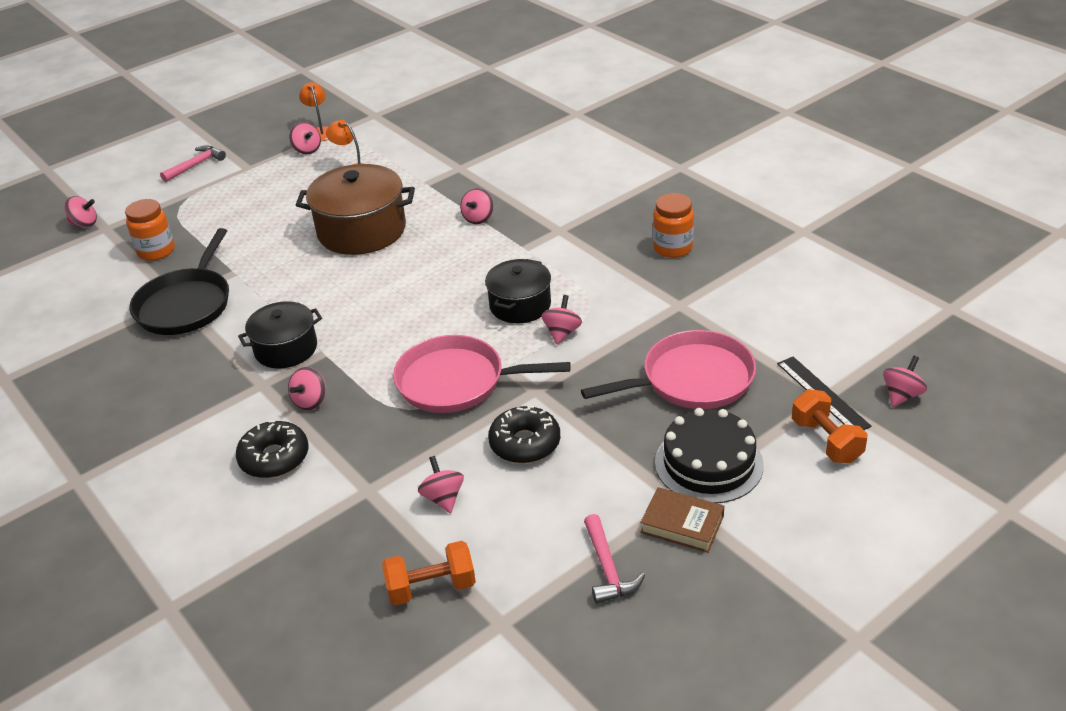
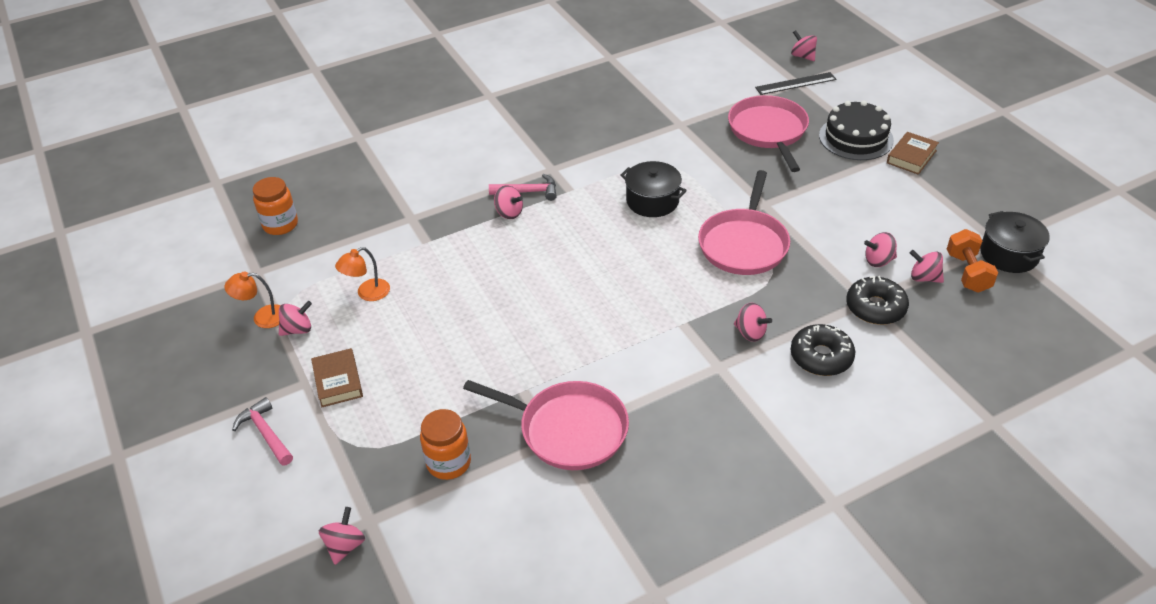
camera: 80 degrees left, 5 degrees up
(186, 305) = (568, 429): black pan -> pink pan
(248, 181) = (338, 381): none -> brown book
(286, 349) = (669, 349): black pot -> black pot (1009, 254)
(362, 230) = (490, 291): brown pot -> none
(525, 443) = (824, 215): black donut -> black donut (875, 307)
(562, 332) = (696, 183): pink spinning top -> pink spinning top (924, 278)
(607, 568) = (949, 192): pink hammer -> pink hammer (528, 192)
(672, 248) = (605, 116): orange jar -> orange jar (280, 225)
(826, 441) = (840, 90): orange dumbbell -> none

